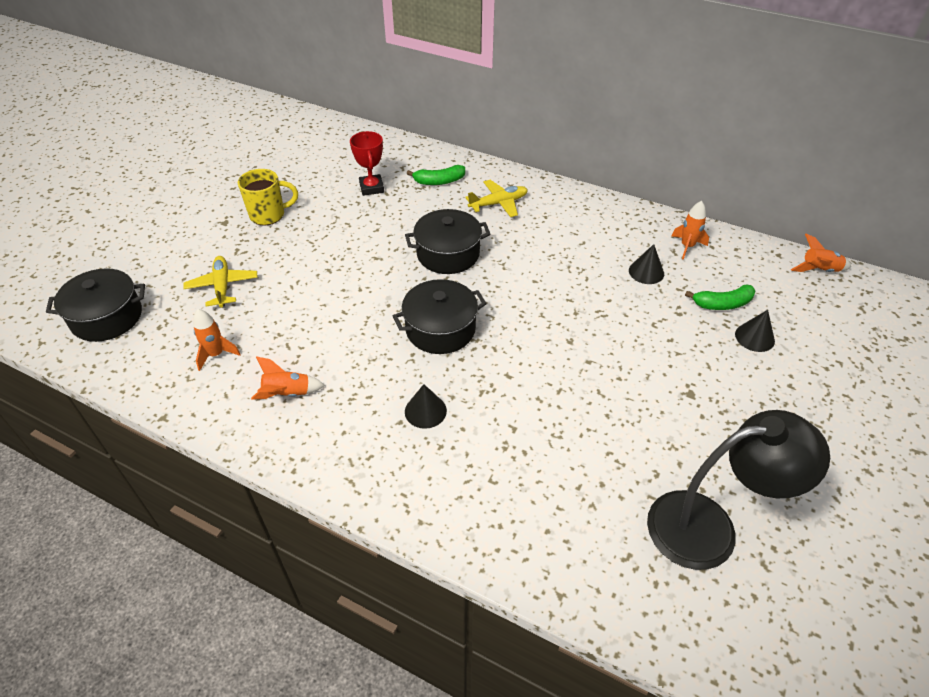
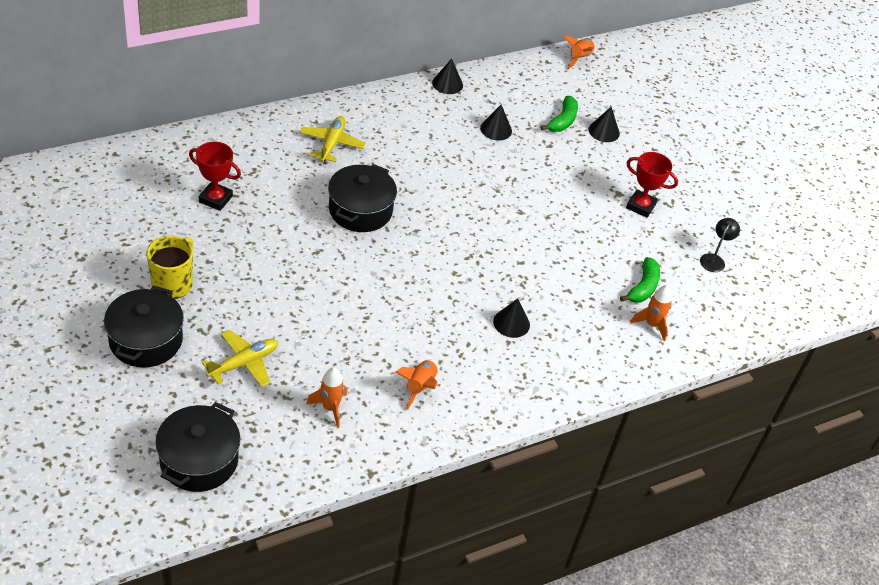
camera: 60 degrees left, 0 degrees up
(222, 286) = (244, 363): yellow plane -> yellow plane turned 120 degrees clockwise
(439, 181) = (259, 156): green banana -> green banana (643, 287)
(440, 329) = (440, 266): black pot -> black pot (146, 340)
(654, 219) = (447, 84): none -> black cone
(687, 246) = (493, 92): orange rocket -> orange rocket (652, 325)
(697, 420) = (640, 206): none -> red trophy
(709, 527) = (714, 259): black lamp -> black lamp, size x0.41

